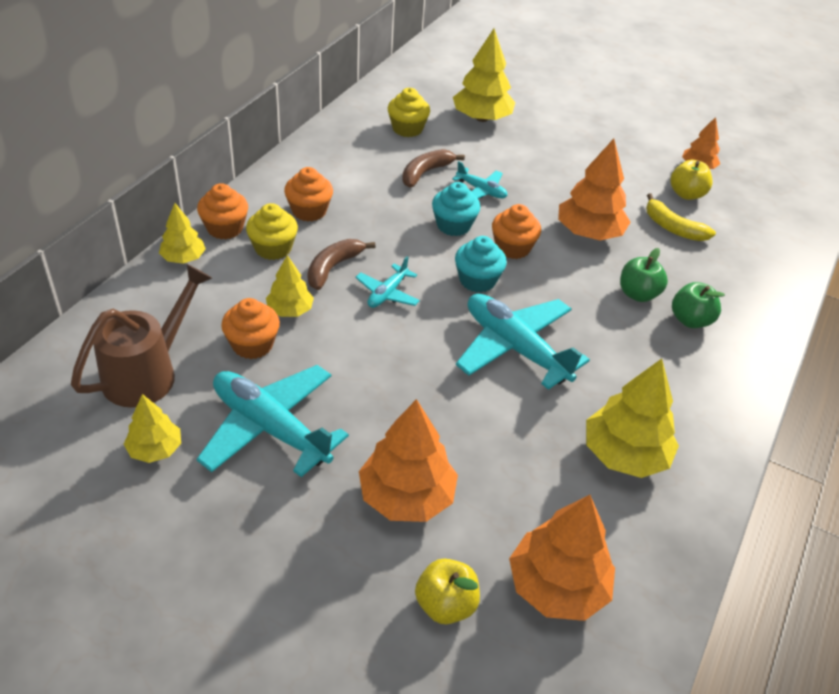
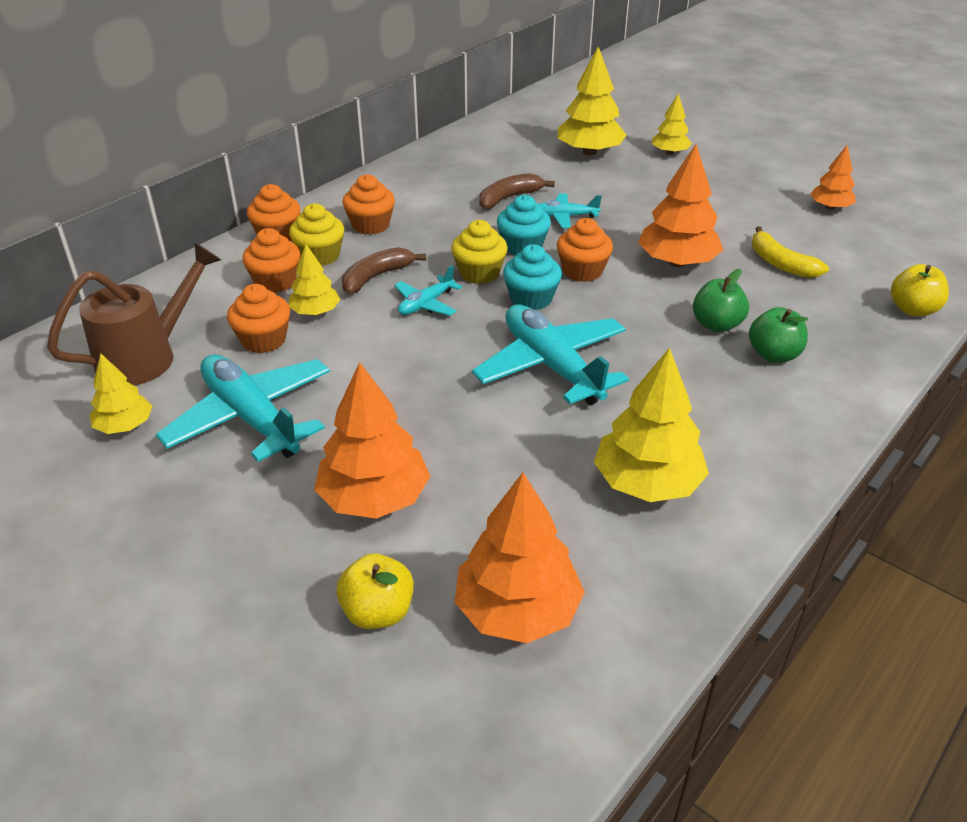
camera: 15 degrees right, 5 degrees down
(183, 258) = (225, 259): yellow tree -> yellow tree (669, 152)
(241, 280) = (275, 282): none -> orange cupcake
(407, 129) = (504, 158): yellow cupcake -> yellow cupcake (479, 273)
(481, 190) = (565, 217): turquoise plane -> turquoise plane turned 135 degrees clockwise
(686, 194) = (807, 232): yellow apple -> yellow apple (913, 309)

